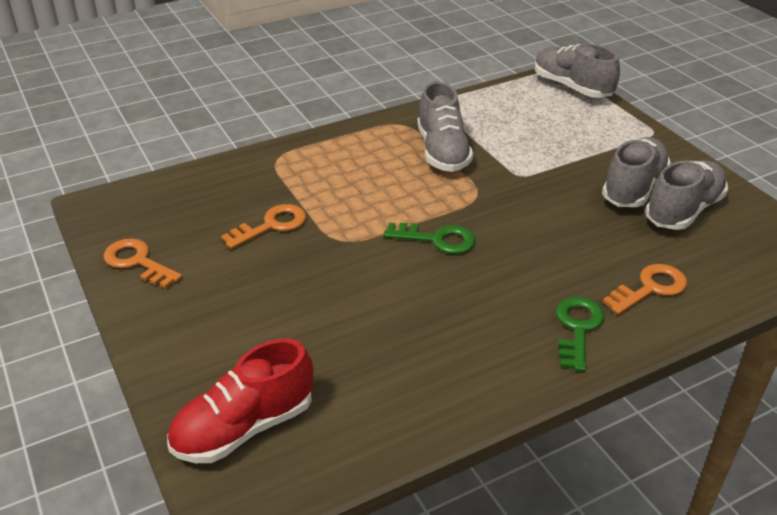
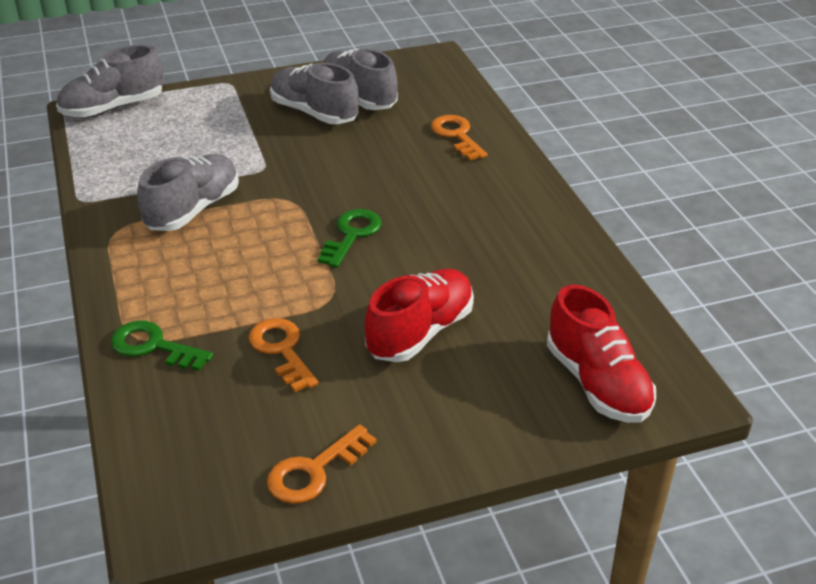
camera: 80 degrees left, 0 degrees up
(304, 298) = (420, 332): none -> red shoe
(442, 152) = (193, 210): grey shoe -> grey shoe turned 60 degrees counterclockwise
(577, 328) = (498, 179): green key -> green key (153, 346)

